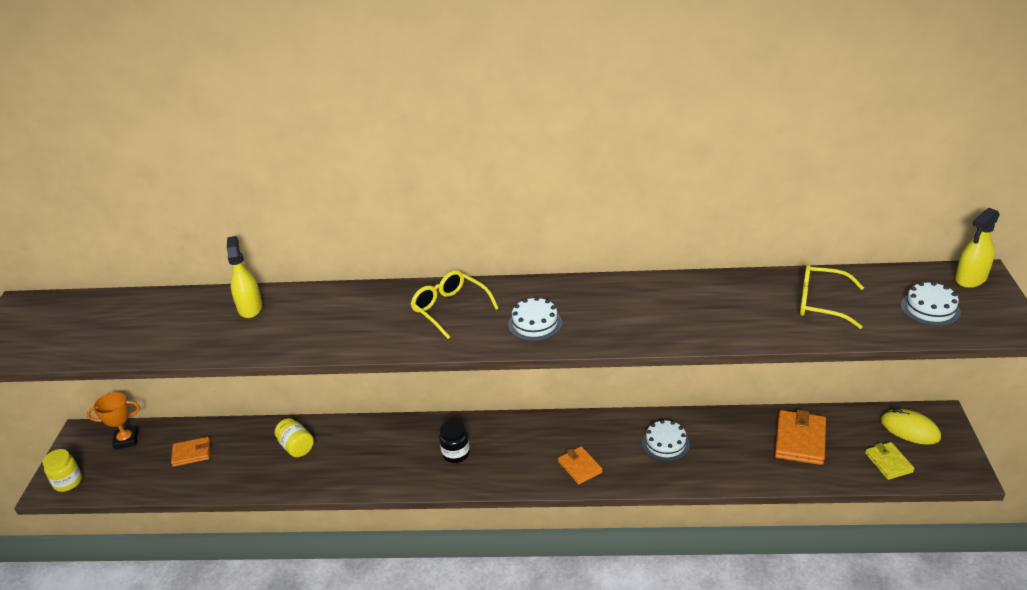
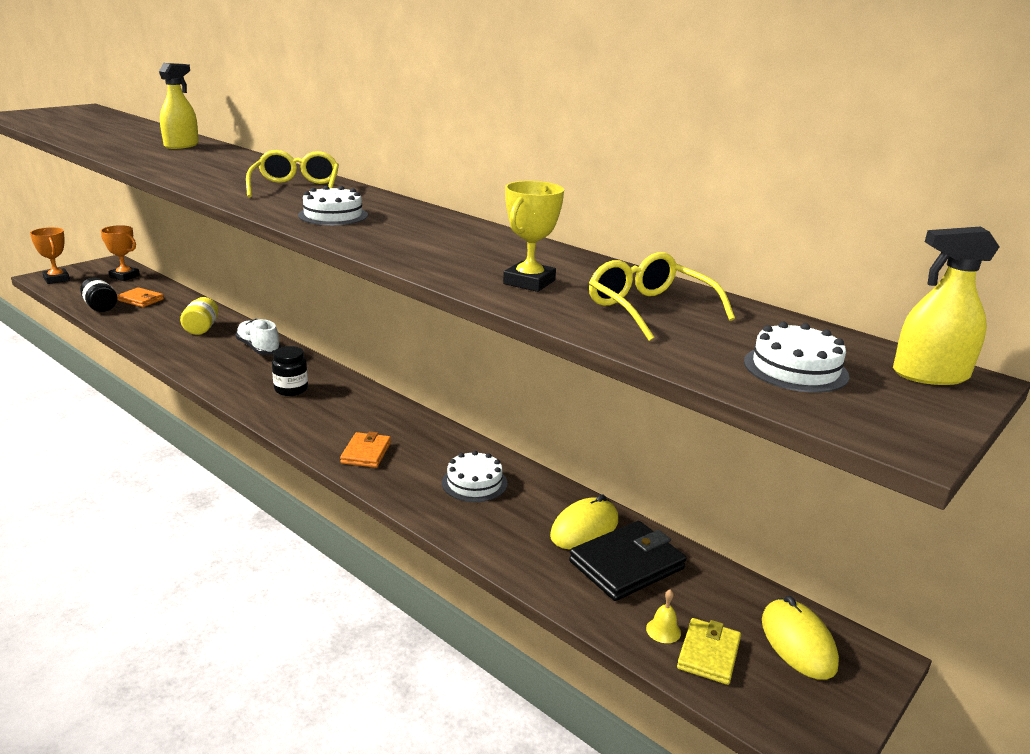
camera: 35 degrees right, 10 degrees down
(68, 482) = (56, 279): yellow jar -> orange trophy
(171, 482) = (100, 307): none -> black jar
(372, 436) = (258, 348): none -> white shoe
(742, 317) = (529, 282): none -> yellow trophy
(754, 433) = (584, 528): none -> yellow mouse
(800, 440) = (626, 565): orange wallet -> black wallet
(858, 464) = (663, 630): none -> yellow bell

